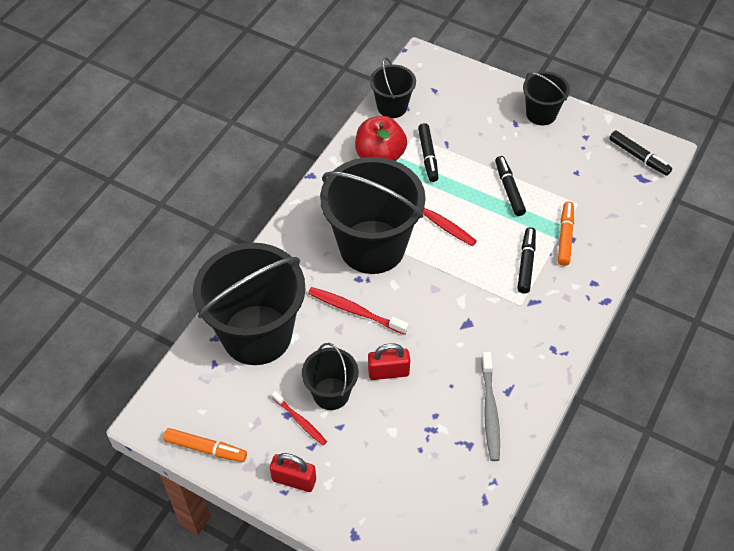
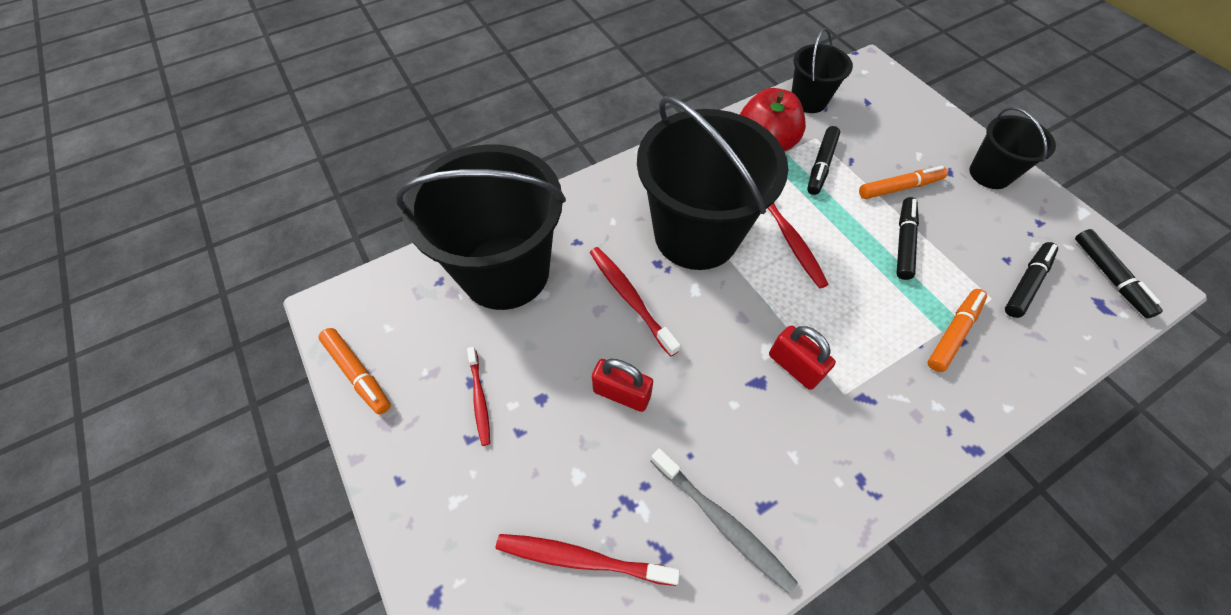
camera: 30 degrees right, 5 degrees up
(294, 480) = (419, 471): red padlock -> red padlock (794, 366)
(331, 393) = (537, 384): black bucket -> none
(423, 471) = (581, 558): none -> red toothbrush
(488, 150) = (899, 188): none -> orange marker
(490, 411) = (722, 522): grey toothbrush -> grey toothbrush turned 75 degrees counterclockwise
(526, 264) = (880, 343): black marker -> black marker (1026, 283)

